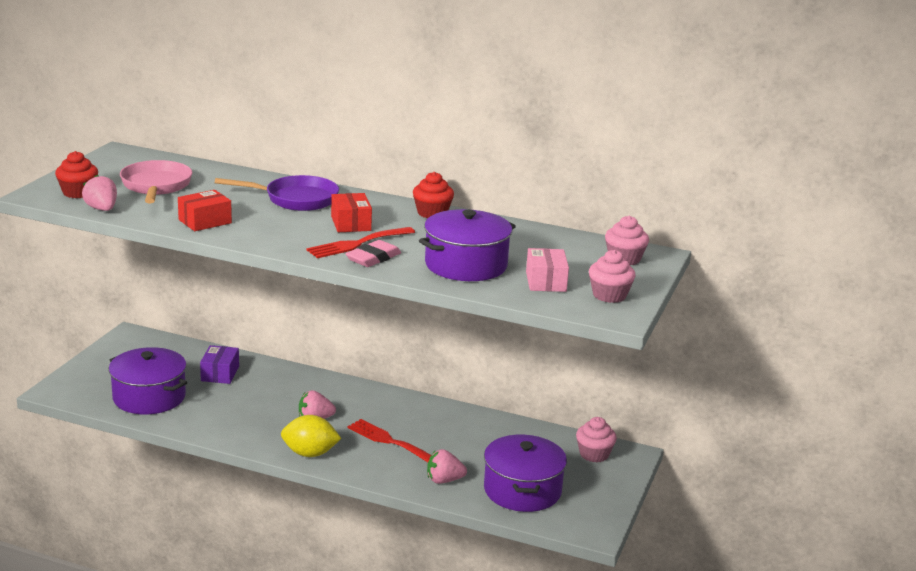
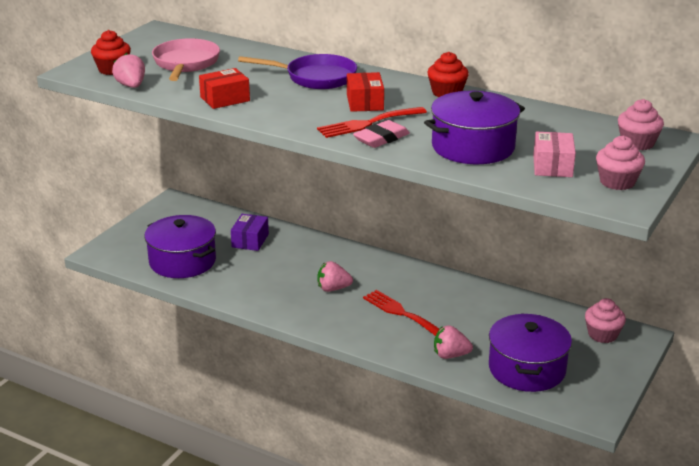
camera: 10 degrees right, 5 degrees up
(310, 453) = (324, 322): yellow lemon -> none

